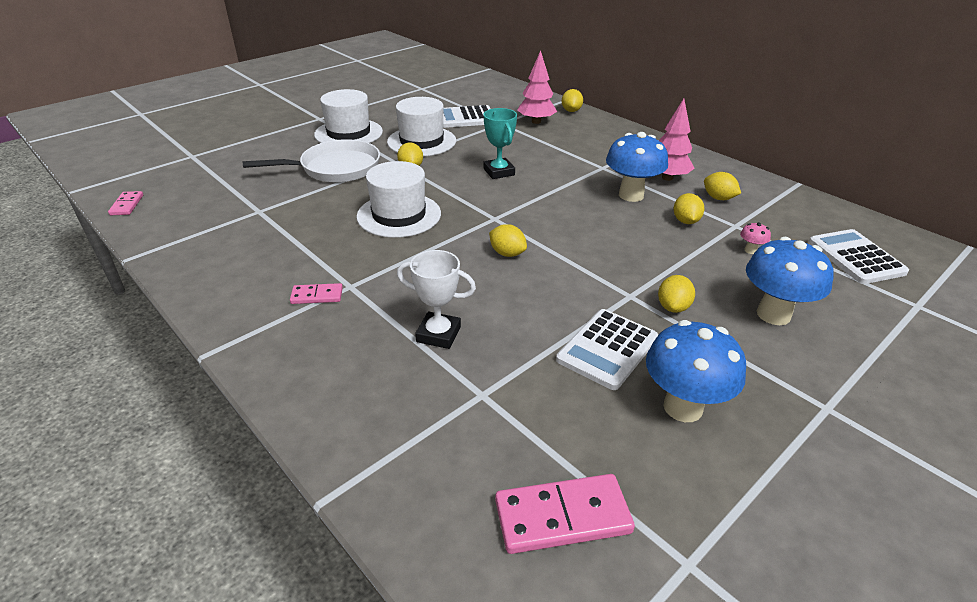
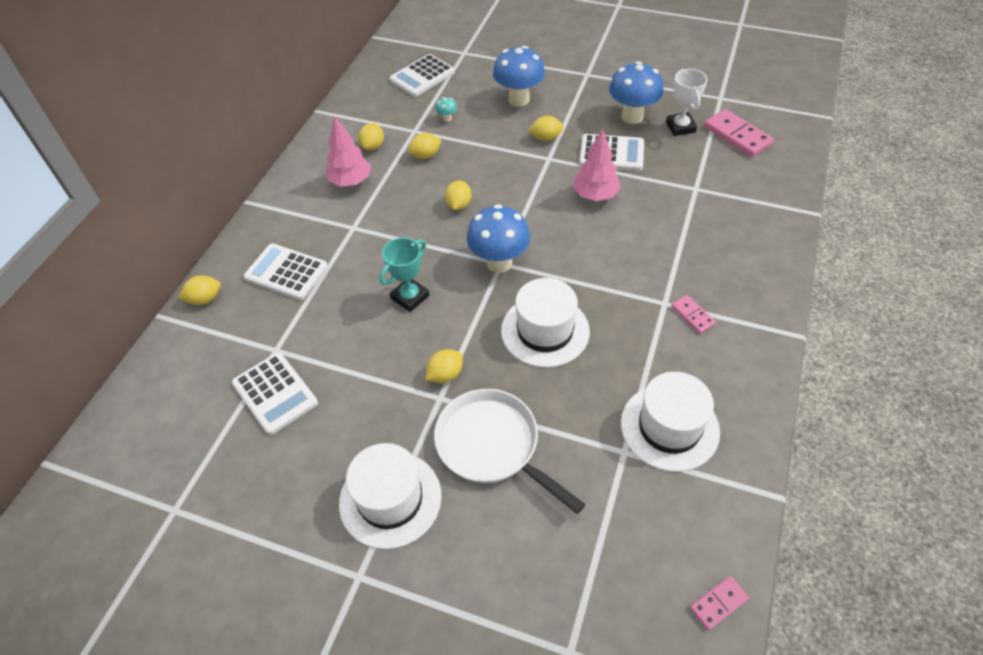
camera: 115 degrees left, 15 degrees up
(421, 141) = (372, 402): white hat -> white hat (669, 427)
(438, 334) = (667, 229): white trophy -> white trophy (680, 127)
(507, 253) = (548, 234): yellow lemon -> yellow lemon (458, 205)
(536, 121) = (256, 318): pink tree -> pink tree (595, 195)
(572, 136) = (286, 272): none -> white calculator
(631, 195) = (400, 194): blue mushroom -> blue mushroom (499, 263)
(750, 250) = (447, 119): pink mushroom -> turquoise mushroom

